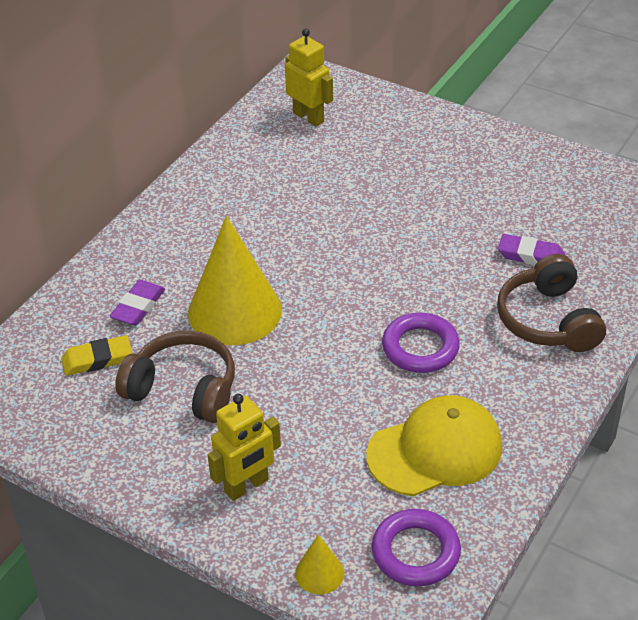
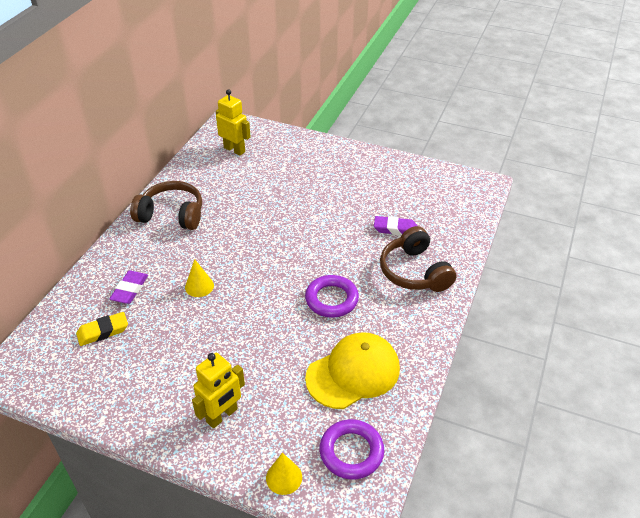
camera: 10 degrees left, 0 degrees up
(183, 389) = (168, 347): brown headphones -> brown headphones (172, 215)
(235, 311) = (199, 286): yellow cone -> yellow cone, size x0.44

